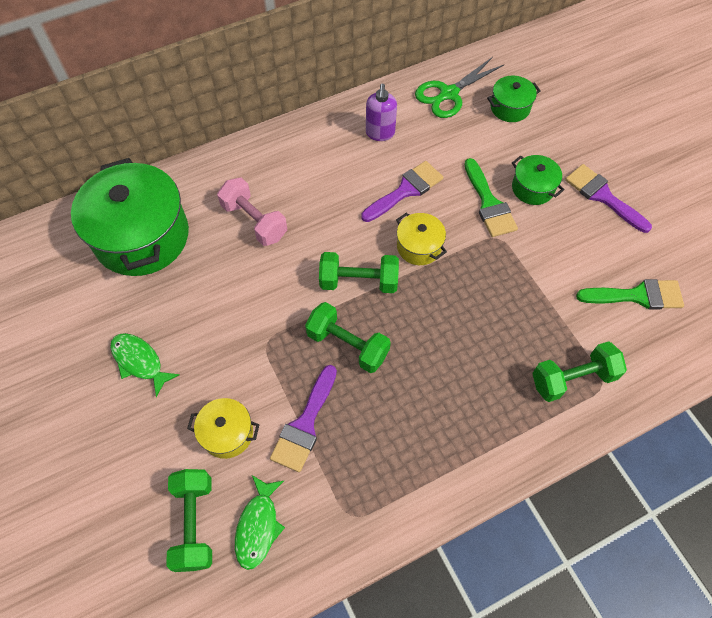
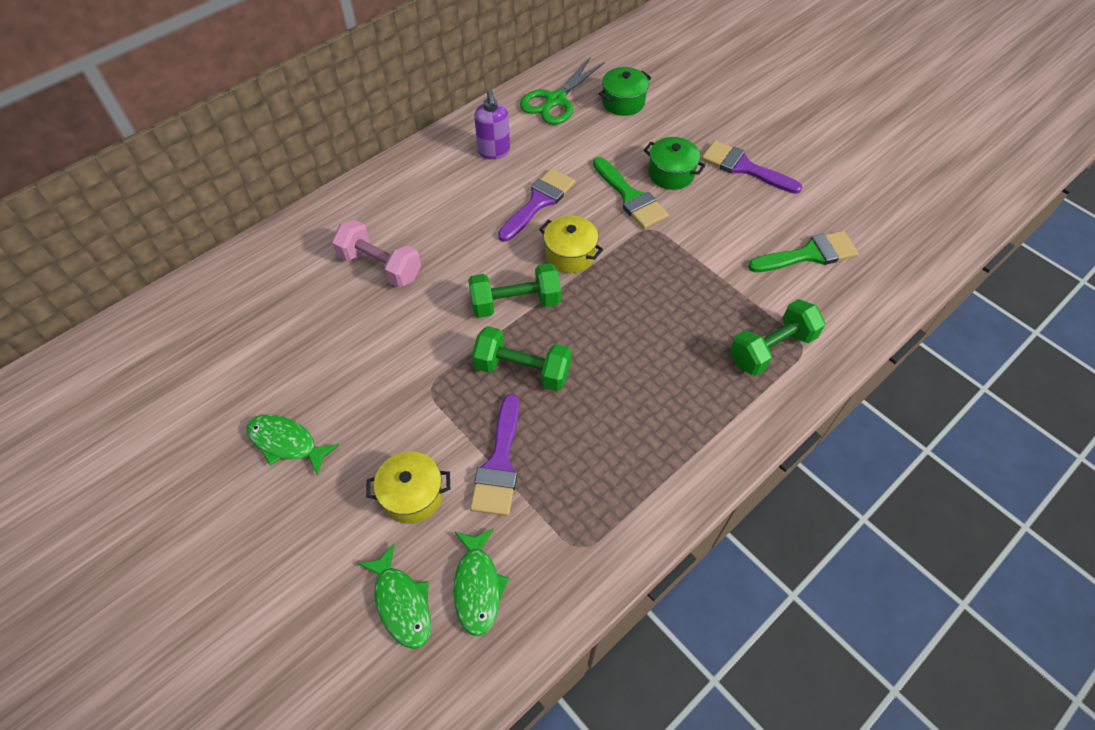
camera: 15 degrees left, 5 degrees down
(142, 236) = (252, 309): green pot -> none
(194, 523) = (401, 603): green dumbbell -> green fish

